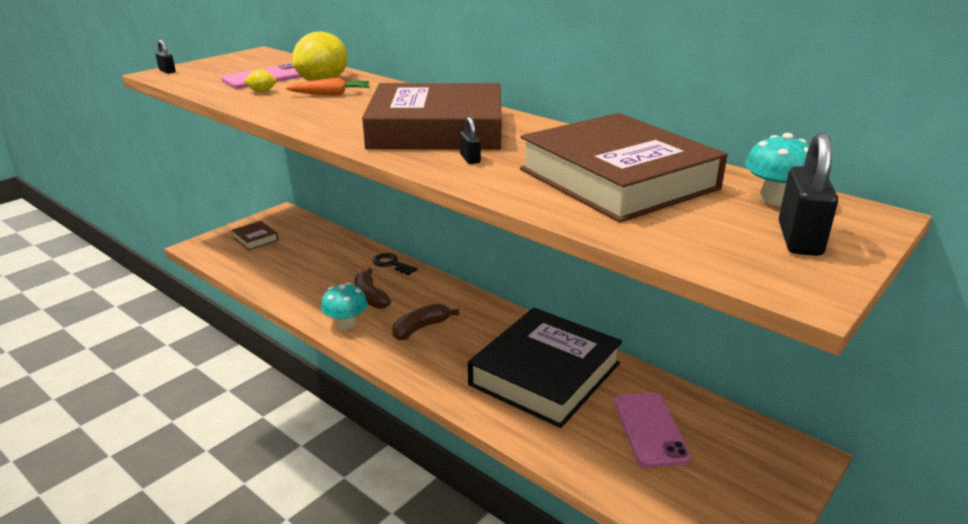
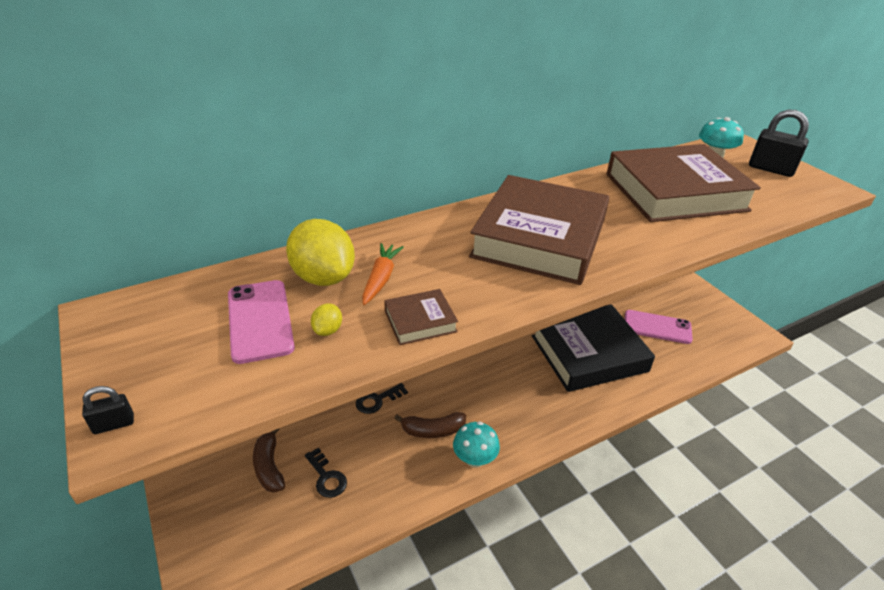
camera: 70 degrees left, 10 degrees up
(255, 239) = (231, 517): brown book -> brown book (420, 321)
(301, 262) = (326, 477): none -> black key
(421, 328) = (502, 406): brown banana -> brown banana (269, 467)
(470, 159) = (621, 237): black padlock -> none
(545, 374) = (589, 353): black book -> black book turned 75 degrees counterclockwise

